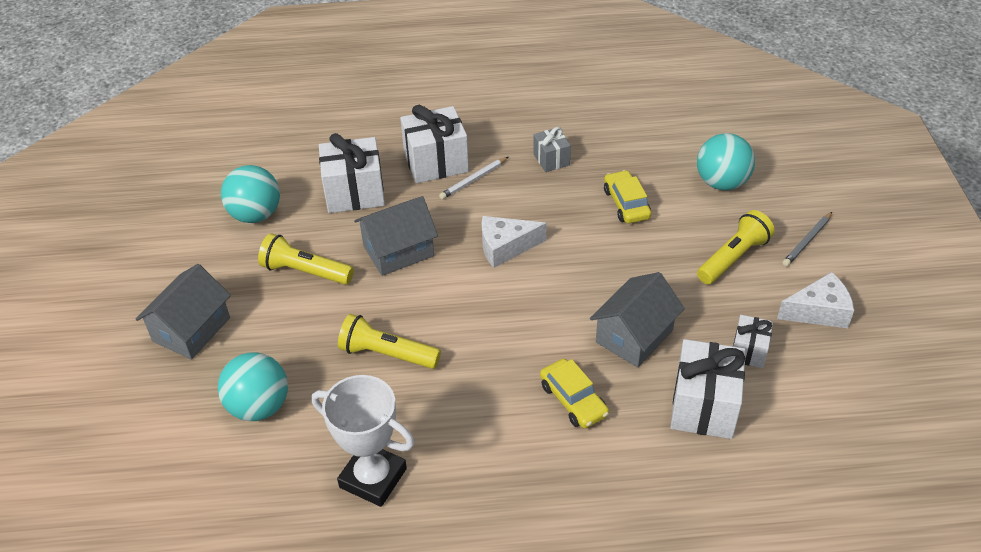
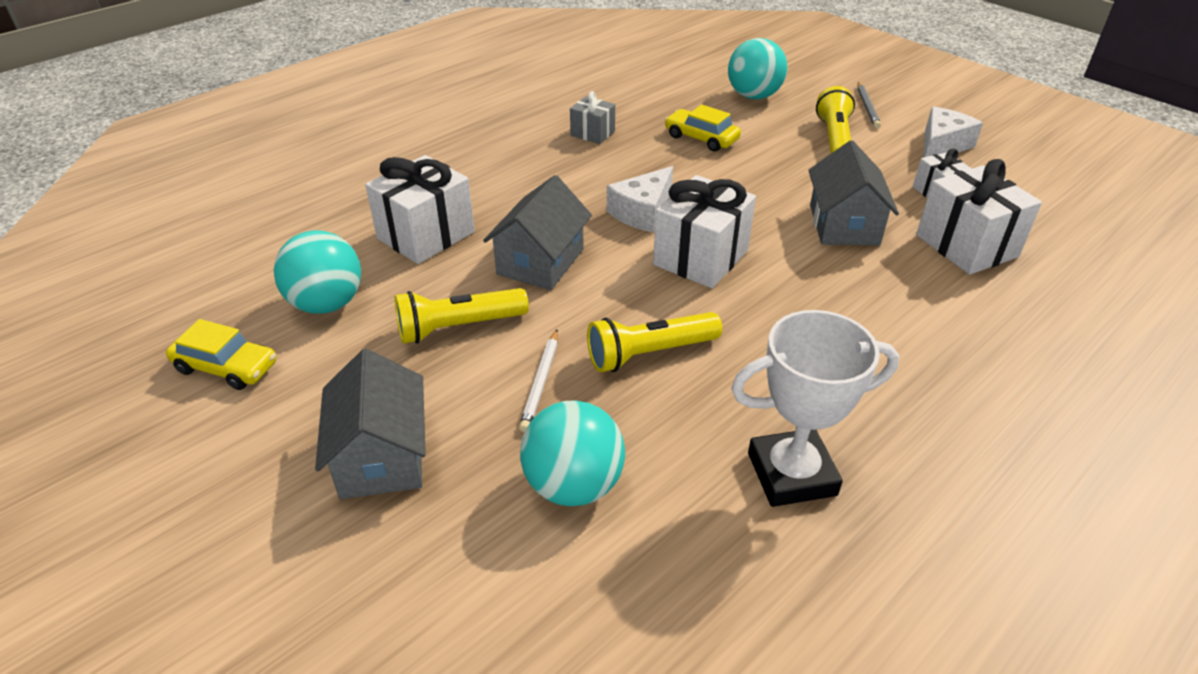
camera: 40 degrees left, 5 degrees down
(436, 162) = (483, 177): white gift -> white gift (700, 257)
(473, 180) = (540, 175): white pencil -> white pencil (541, 382)
(573, 400) = (868, 296): yellow car -> yellow car (226, 367)

